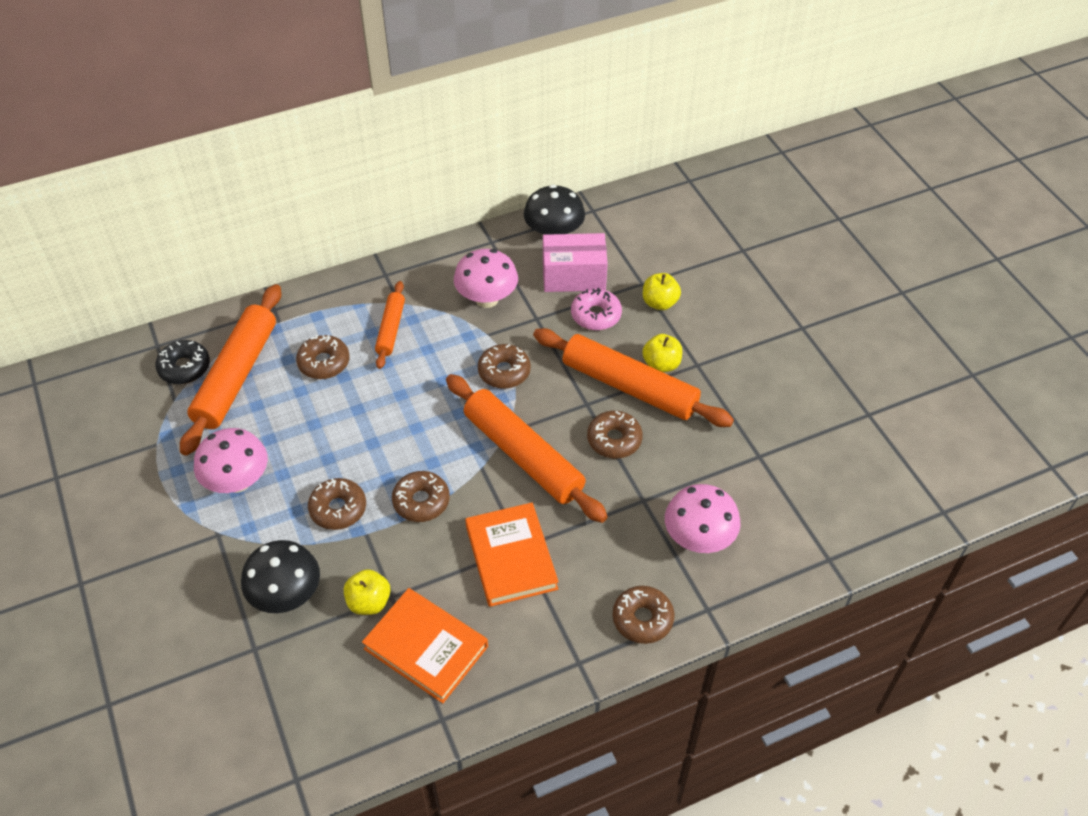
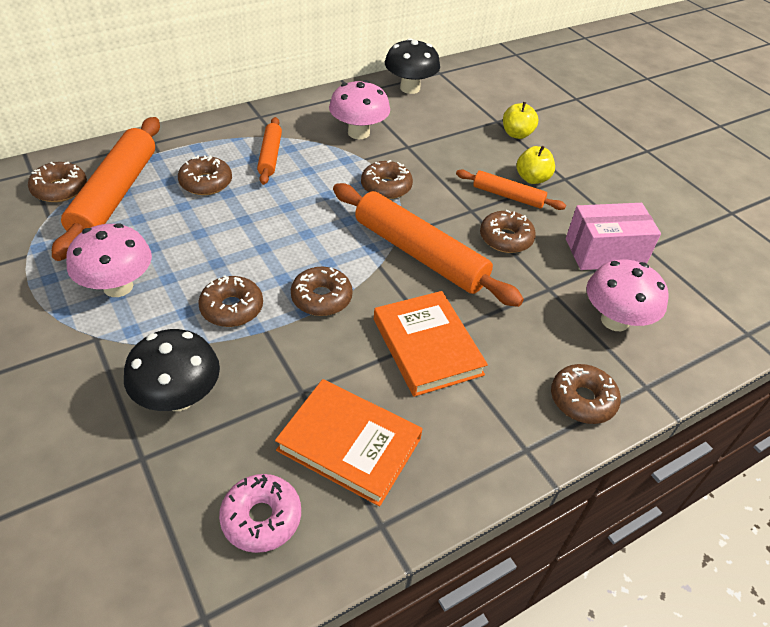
camera: 10 degrees left, 5 degrees down
(184, 367) = (60, 189): black donut -> brown donut
(369, 602) = (276, 399): yellow apple -> none
(574, 276) = (434, 116): pink box -> pink box (604, 252)
(596, 315) = (462, 143): pink donut -> pink donut (261, 518)
(629, 386) = (508, 196): orange rolling pin -> orange rolling pin, size x0.53

